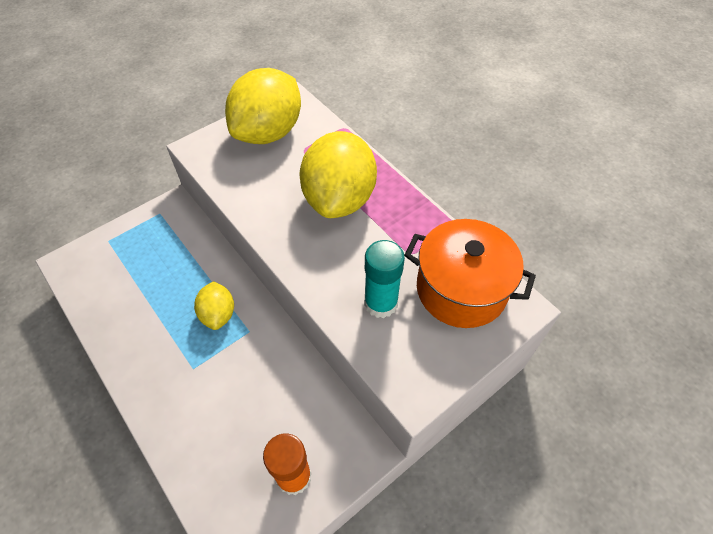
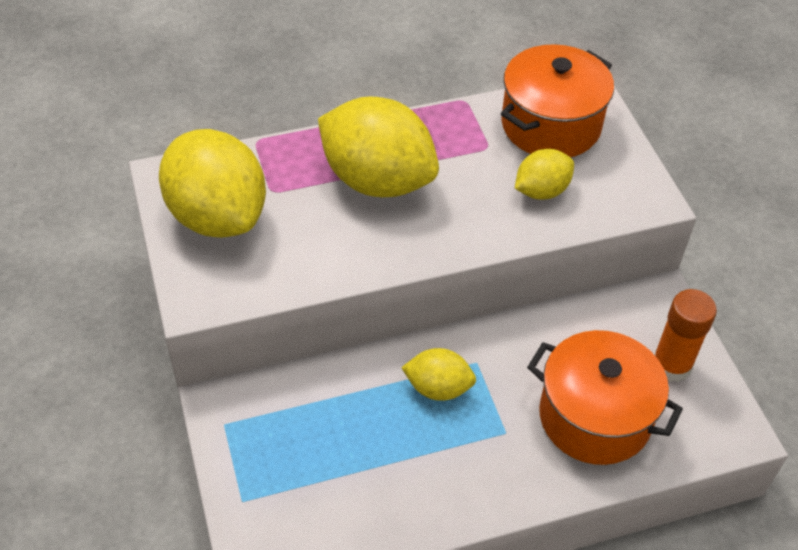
camera: 70 degrees left, 5 degrees down
(223, 427) = (594, 417): none -> orange pot
(381, 303) = (541, 191): turquoise glue stick -> yellow lemon

